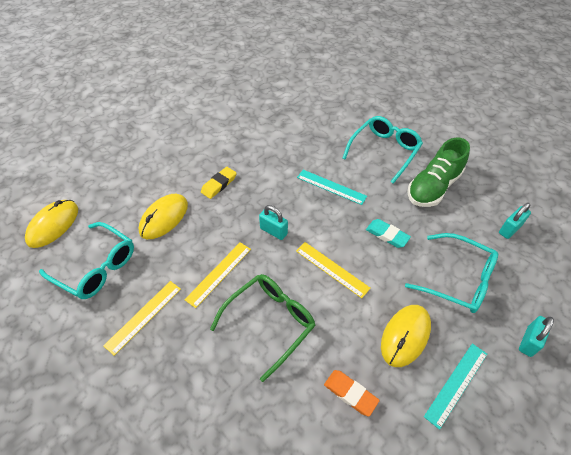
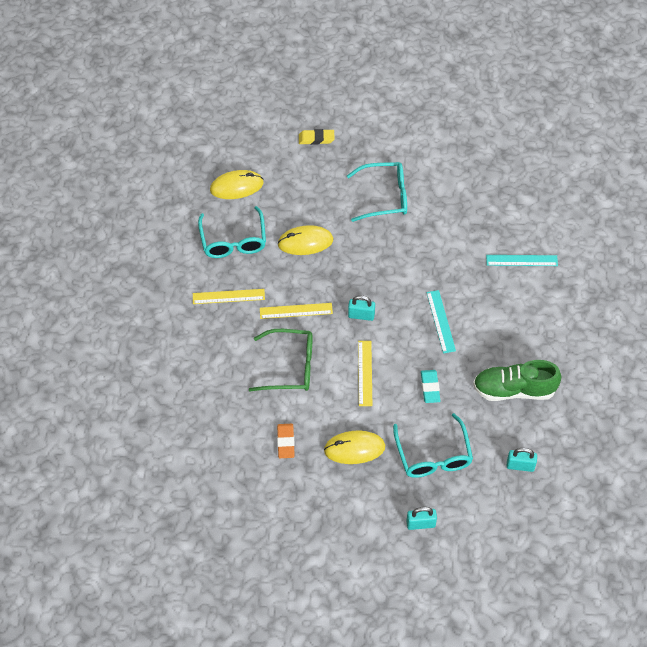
camera: 50 degrees right, 5 degrees up
(219, 184) = (367, 249): yellow eraser -> yellow eraser (316, 139)
(273, 231) = (361, 315): turquoise padlock -> turquoise padlock turned 75 degrees counterclockwise
(384, 151) = (520, 331): turquoise glasses -> turquoise glasses (385, 197)
(456, 384) = (346, 496): turquoise ruler -> turquoise ruler (521, 260)

